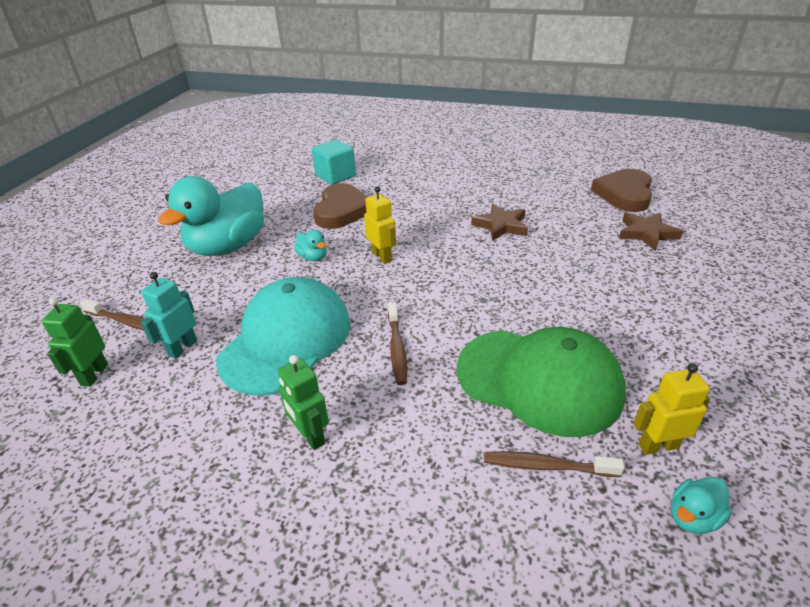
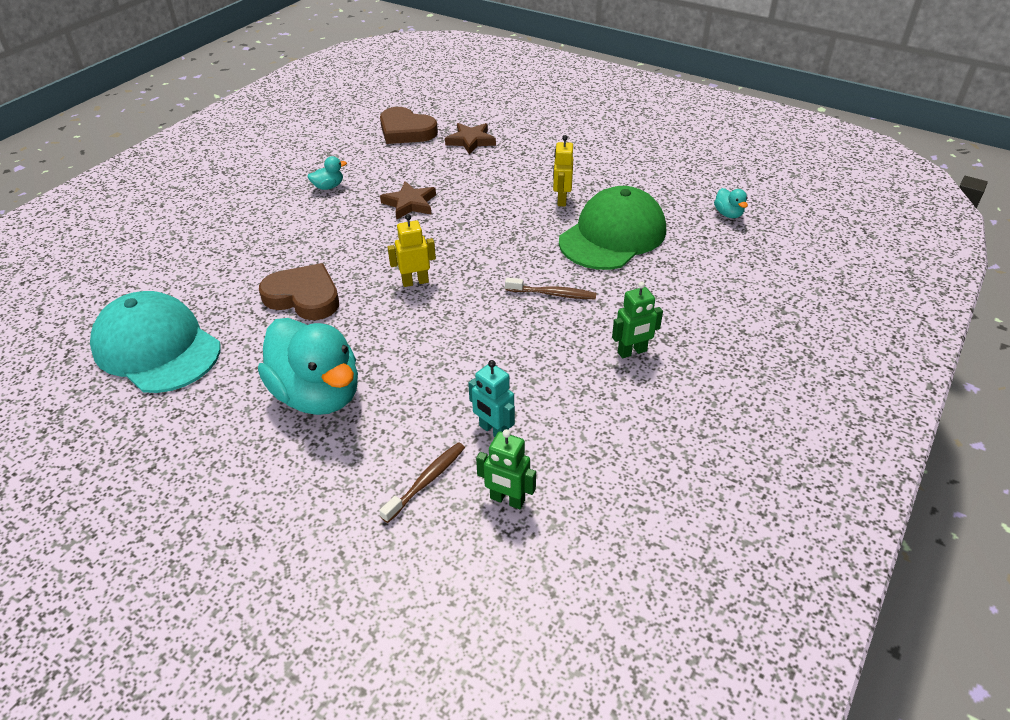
camera: 75 degrees left, 5 degrees up
(286, 340) = (513, 357): turquoise cap -> turquoise cap (157, 347)
(313, 257) = (386, 328): turquoise duck -> turquoise duck (328, 187)
(335, 176) = (211, 292): turquoise cube -> none
(546, 466) = (684, 252): brown toothbrush -> none
(658, 446) = (680, 208): yellow robot -> yellow robot (561, 200)

